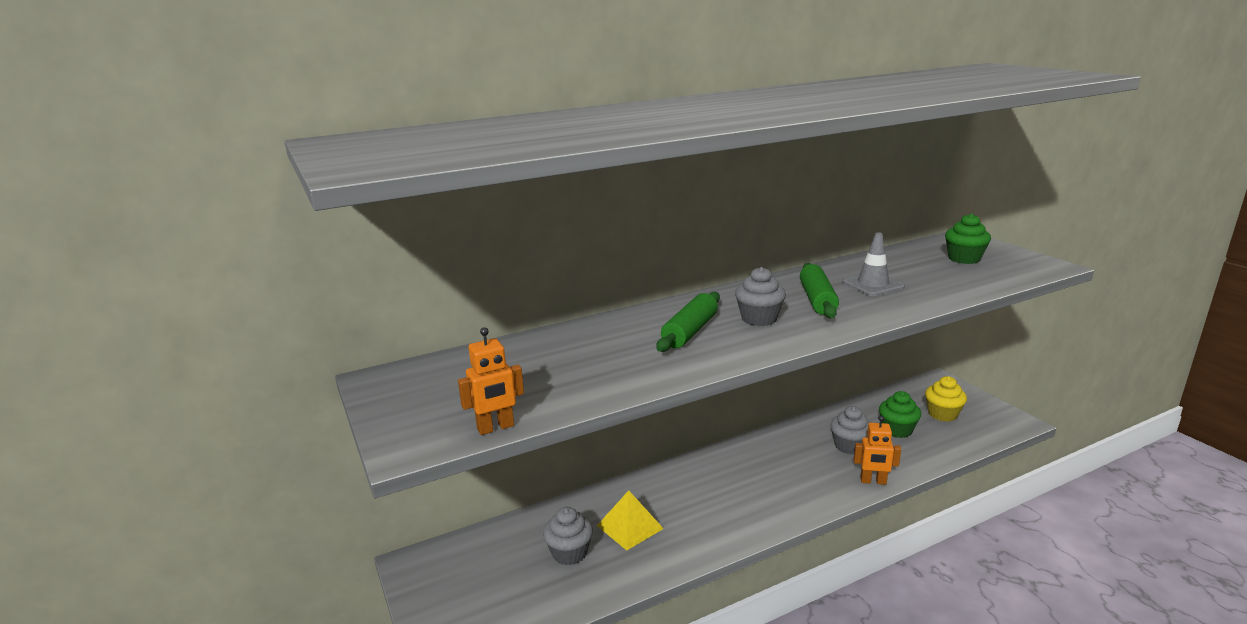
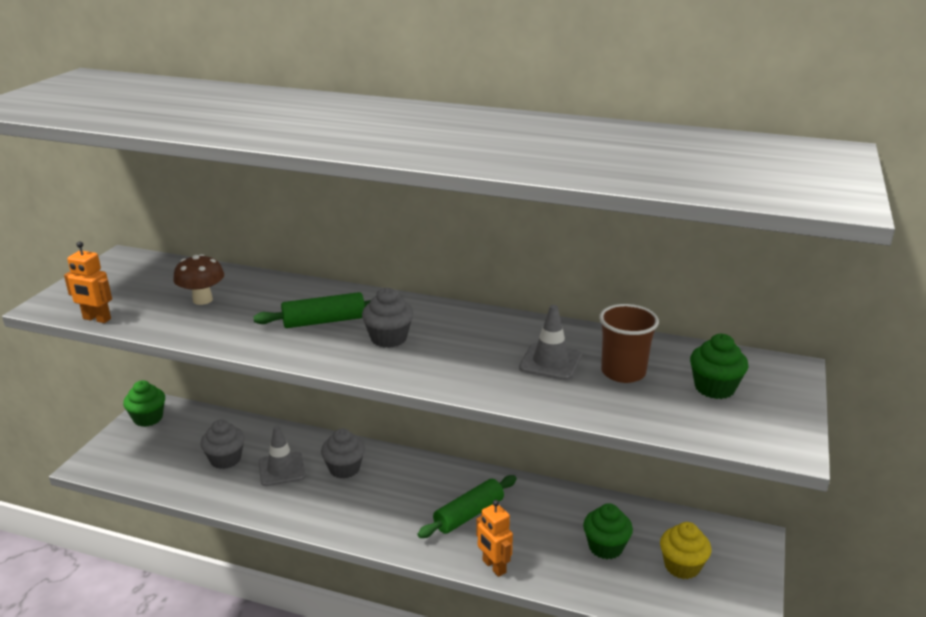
camera: 45 degrees right, 5 degrees up
(426, 575) = (148, 418): none -> green cupcake
(555, 367) = (202, 300): none -> brown mushroom
(629, 527) = (282, 469): yellow pyramid -> grey traffic cone
(817, 300) = (469, 348): green rolling pin -> green rolling pin (469, 514)
(849, 446) = (535, 529): grey cupcake -> grey cupcake (344, 468)
(914, 272) = (623, 372): none -> brown cup

